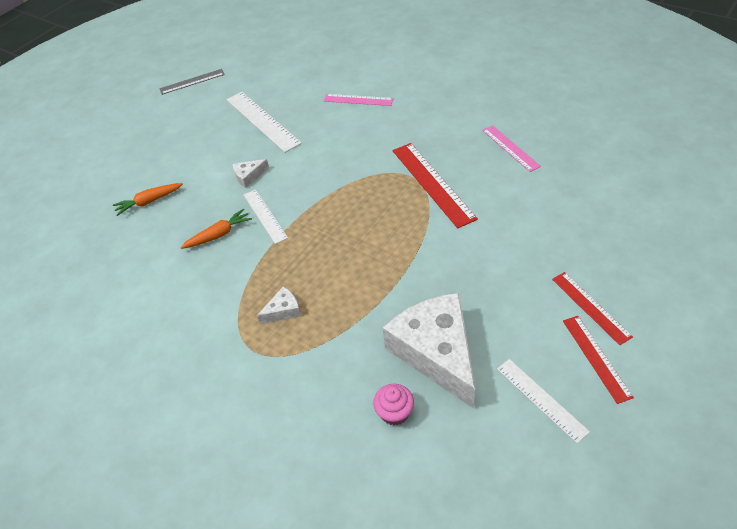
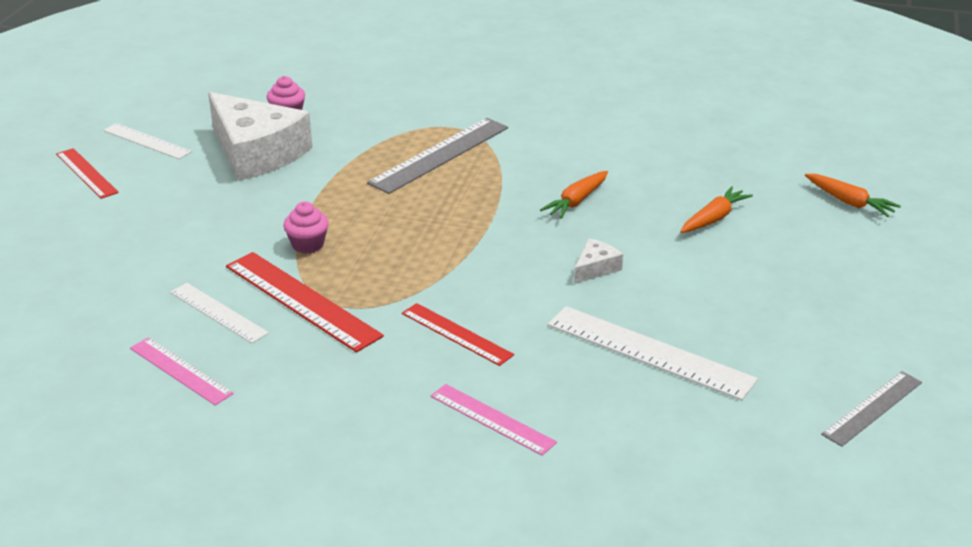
camera: 155 degrees right, 15 degrees down
(59, 199) = (849, 202): none -> orange carrot
(265, 216) = (530, 228): white ruler -> white ruler (218, 312)
(283, 310) = (440, 155): white cheese -> grey ruler
(358, 100) = (492, 419): pink ruler -> pink ruler turned 45 degrees clockwise
(417, 229) = (308, 244): none -> pink cupcake
(590, 307) = (84, 207): red ruler -> red ruler (456, 334)

